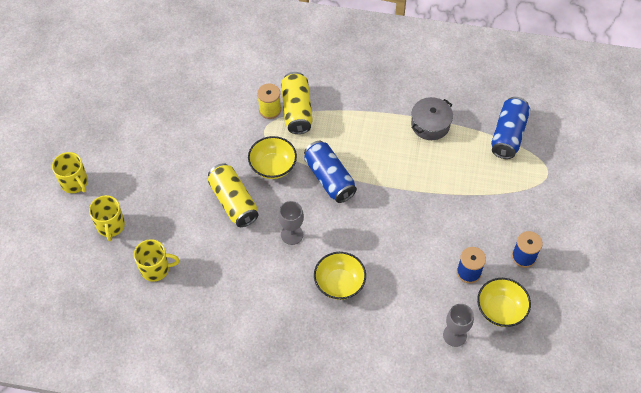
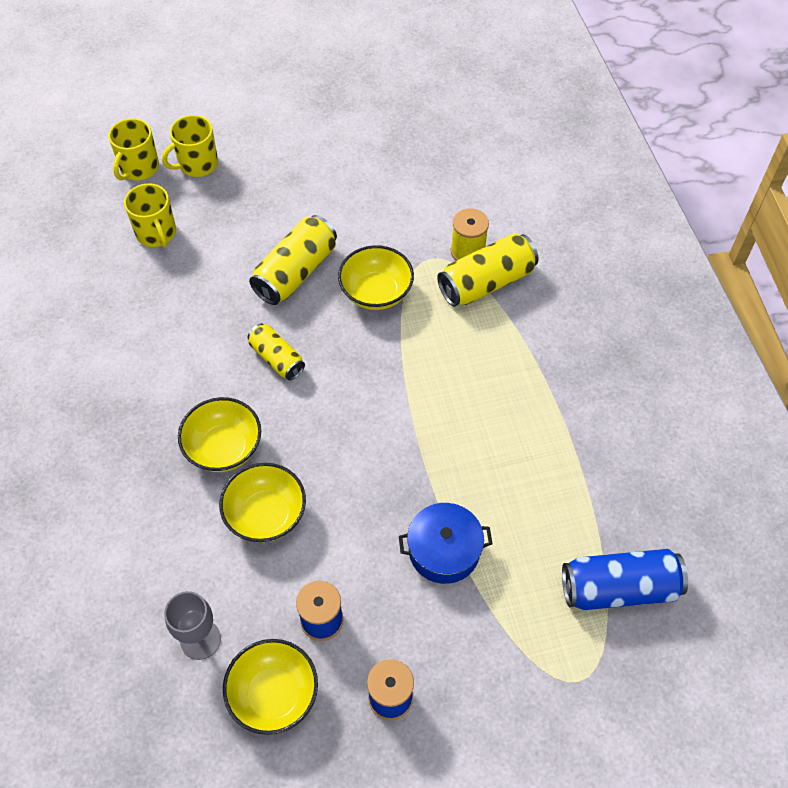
camera: 65 degrees right, 0 degrees up
(75, 183) = (241, 105): yellow mug -> yellow mug (139, 168)
(292, 234) = (277, 359): grey goblet -> yellow can
(329, 178) = (393, 367): blue can -> none
(393, 277) = (266, 515): none -> yellow bowl
(430, 124) = (567, 463): grey pot -> none
(454, 200) = (444, 550): none -> blue pot

